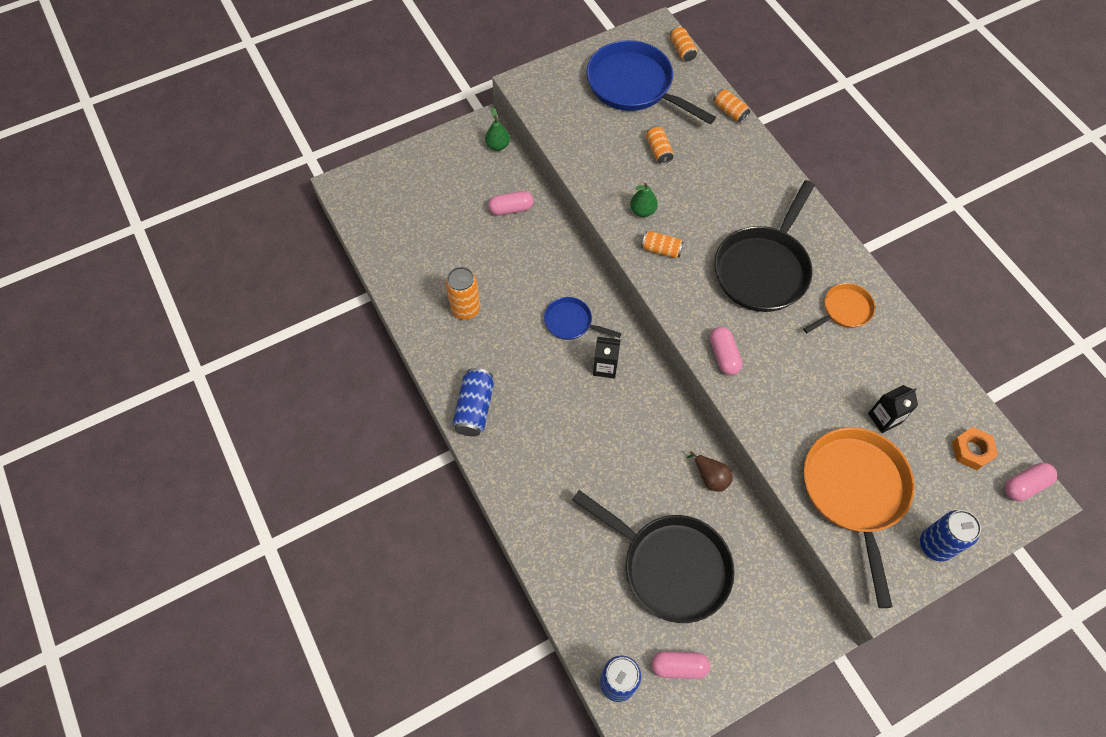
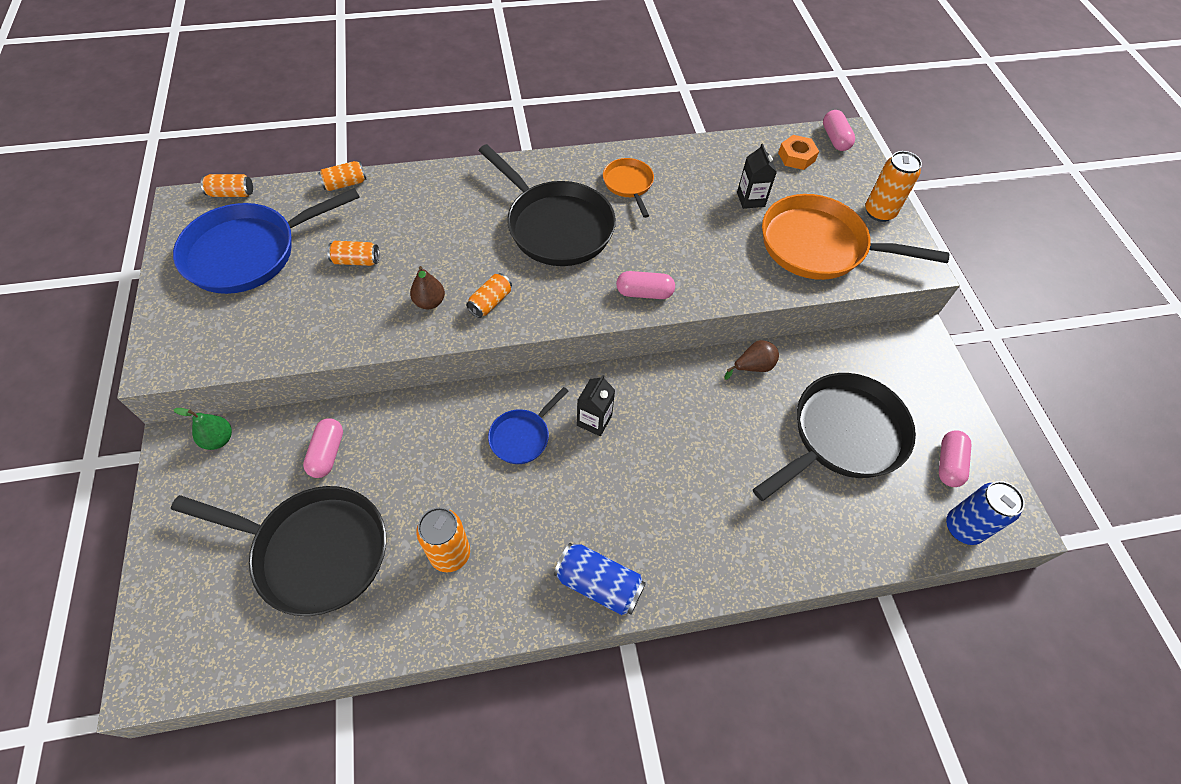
camera: 75 degrees left, 5 degrees down
(441, 232) = (314, 551): none -> black pan
(642, 211) = (429, 302): green pear -> brown pear
(935, 545) = (879, 212): blue can -> orange can

